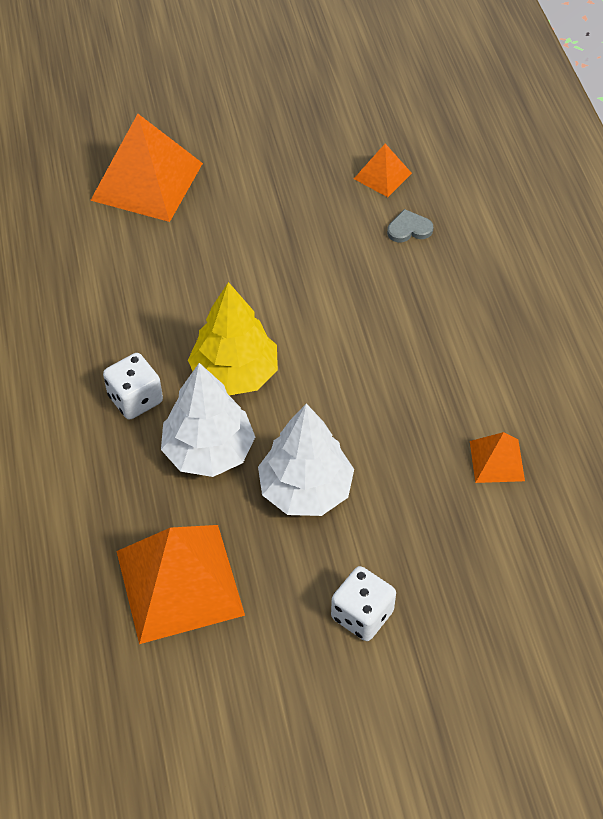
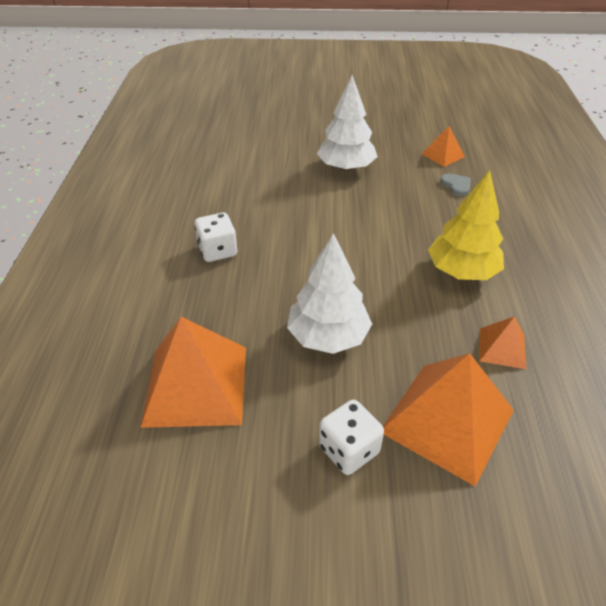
camera: 15 degrees right, 10 degrees down
(147, 181) = (279, 136): orange pyramid -> orange pyramid (447, 421)
(208, 451) = (259, 294): white tree -> white tree (346, 167)
(235, 374) = (298, 248): yellow tree -> yellow tree (462, 271)
(409, 229) = (456, 186): grey heart -> grey heart turned 60 degrees clockwise

